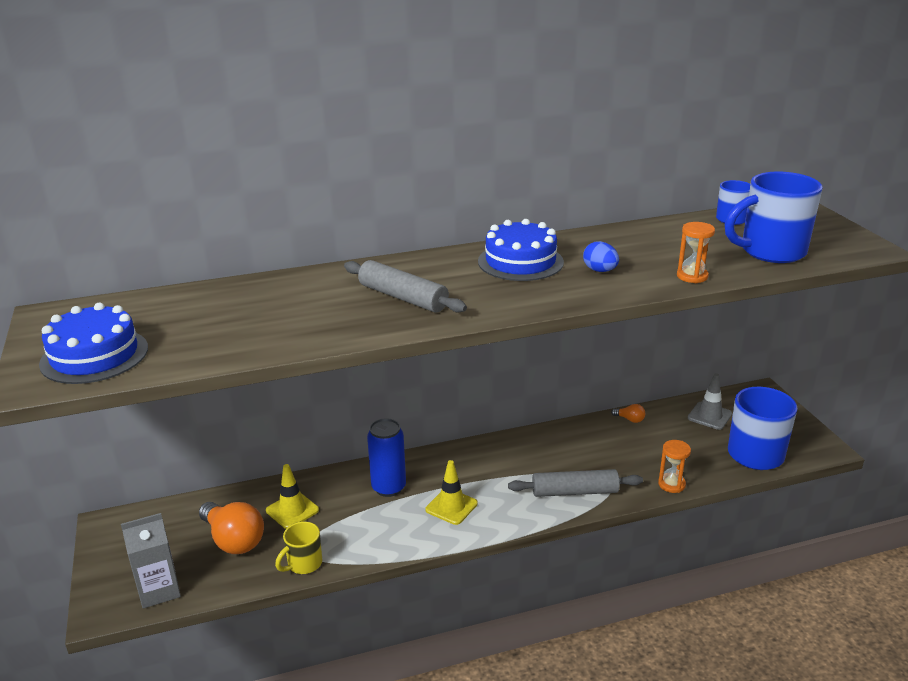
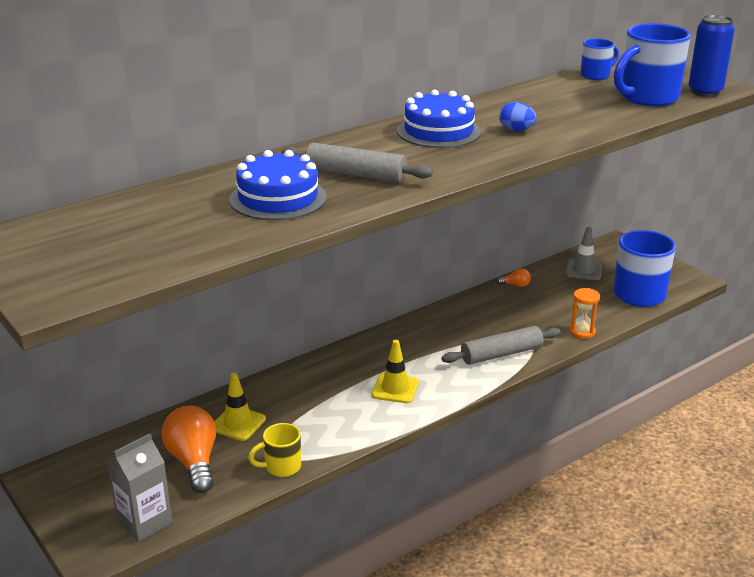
camera: 20 degrees left, 0 degrees up
(94, 355) = (87, 267): blue cake -> blue cake (278, 198)
(233, 540) = (194, 462): orange light bulb -> orange light bulb turned 135 degrees counterclockwise
(303, 564) = (281, 467): yellow mug -> yellow mug turned 45 degrees clockwise
(388, 487) = (323, 384): blue can -> blue can (705, 92)
(692, 276) = (598, 125): orange hourglass -> none

